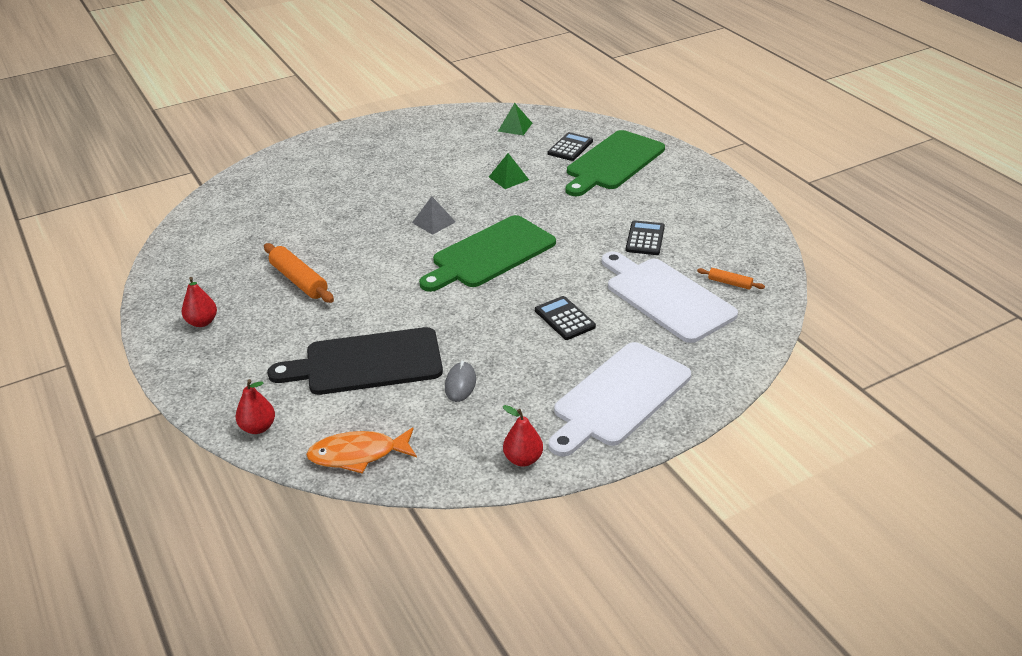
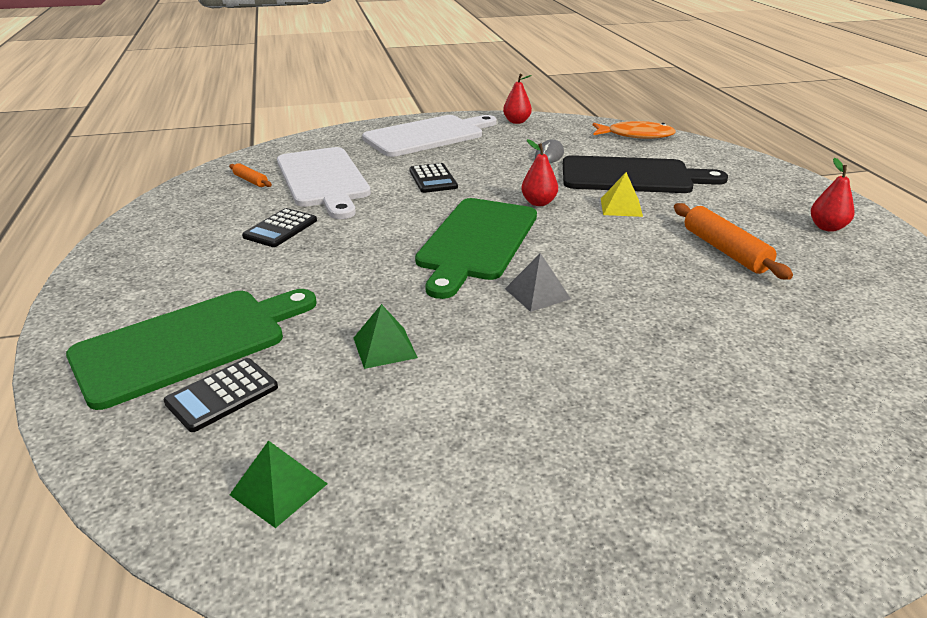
camera: 165 degrees left, 5 degrees down
(258, 427) = (721, 155): red pear -> red pear (538, 203)
(378, 314) = (621, 207): none -> yellow pyramid
(490, 254) = (476, 242): green cutting board -> green cutting board turned 135 degrees clockwise

